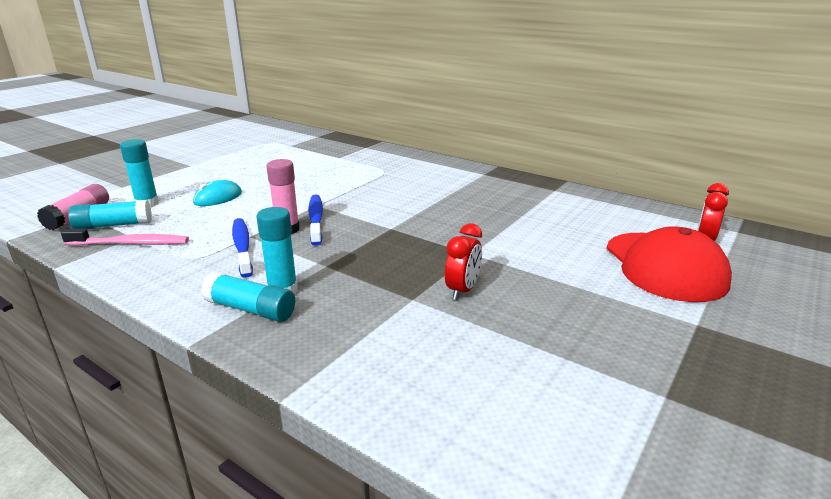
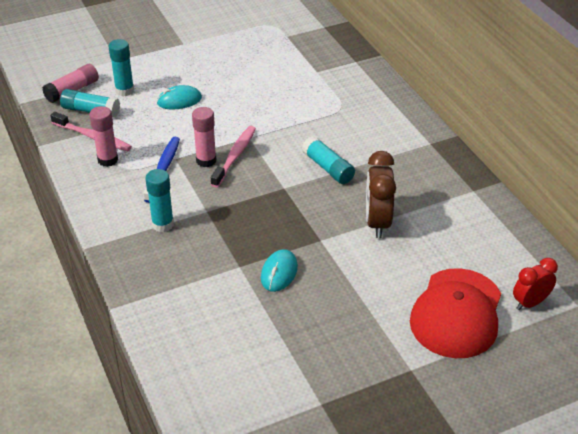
camera: 30 degrees right, 15 degrees up
(164, 256) = (108, 160): none -> pink glue stick
(250, 309) = (133, 233): turquoise glue stick -> turquoise glue stick (328, 168)
(316, 219) = (235, 156): blue toothbrush -> pink toothbrush
(462, 290) = (279, 273): red clock -> turquoise mouse
(507, 227) = (377, 222): none -> brown clock

